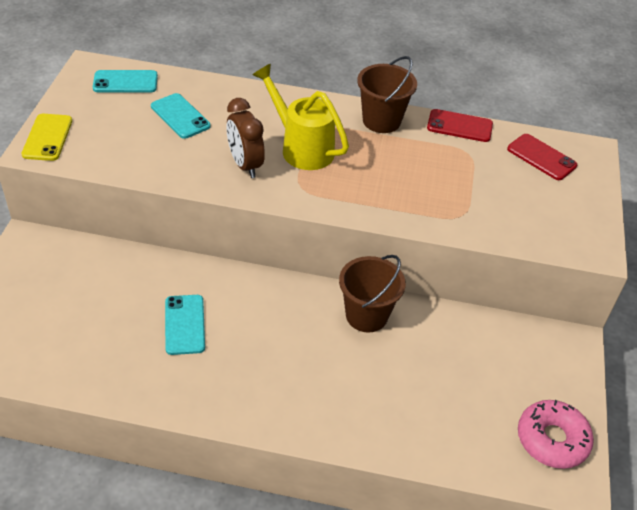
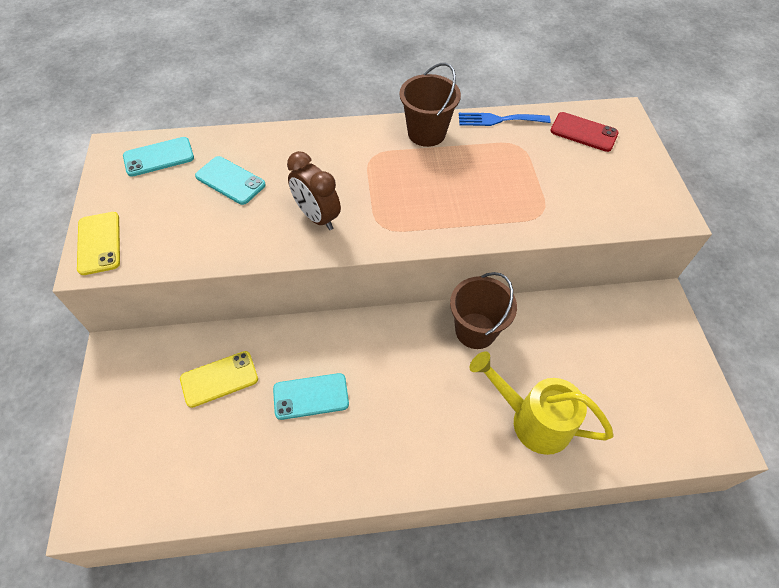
camera: 15 degrees left, 10 degrees up
(108, 287) = (219, 379): none -> yellow phone
(185, 324) = (311, 396): turquoise phone -> turquoise phone turned 75 degrees counterclockwise
(302, 148) = (364, 182): yellow watering can -> yellow watering can (533, 420)
(459, 126) = (499, 120): red phone -> blue fork
(552, 439) = (686, 404): pink donut -> none

